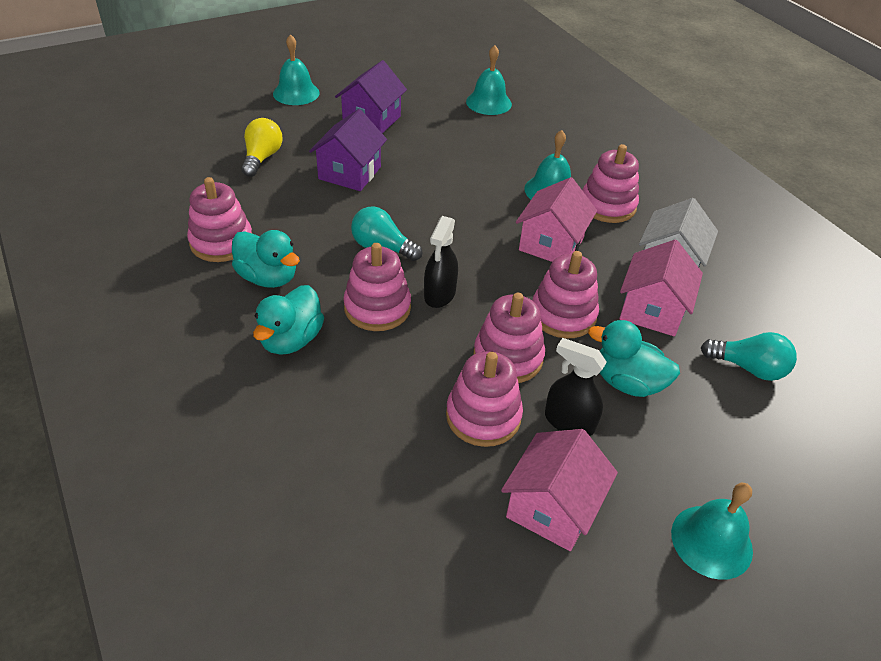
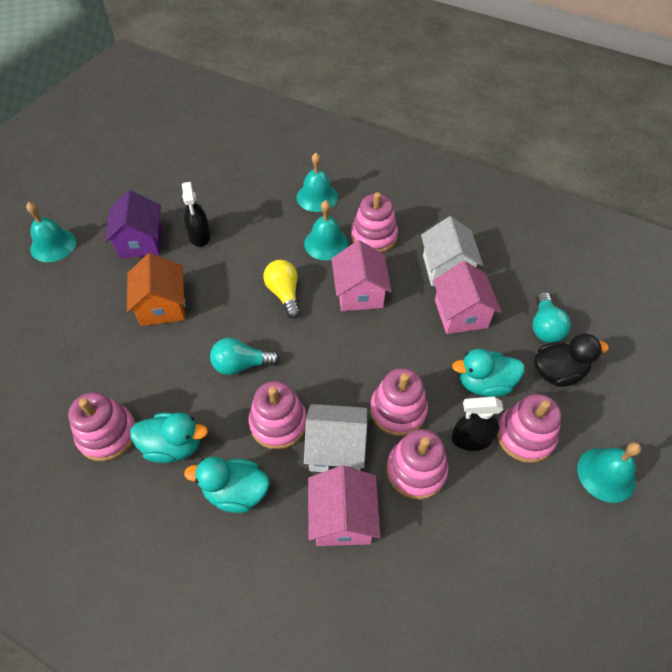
camera: 30 degrees left, 10 degrees up
(262, 158) = (76, 329): yellow light bulb -> yellow light bulb (284, 294)
(291, 340) = (236, 492): turquoise duck -> turquoise duck turned 105 degrees clockwise
(349, 173) = (162, 306): purple house -> orange house
(415, 356) = (336, 449): none -> white house
(439, 294) = (314, 383): black spray bottle -> black spray bottle (199, 236)
(488, 102) = (222, 179): turquoise bell -> turquoise bell (317, 197)
(552, 507) = (506, 513): pink house -> pink house (342, 518)
(563, 315) = (408, 351): pink stacking toy -> pink stacking toy (525, 436)
(729, 416) = (557, 372): none -> black duck
(748, 368) = (544, 327): turquoise light bulb -> turquoise light bulb turned 105 degrees clockwise

